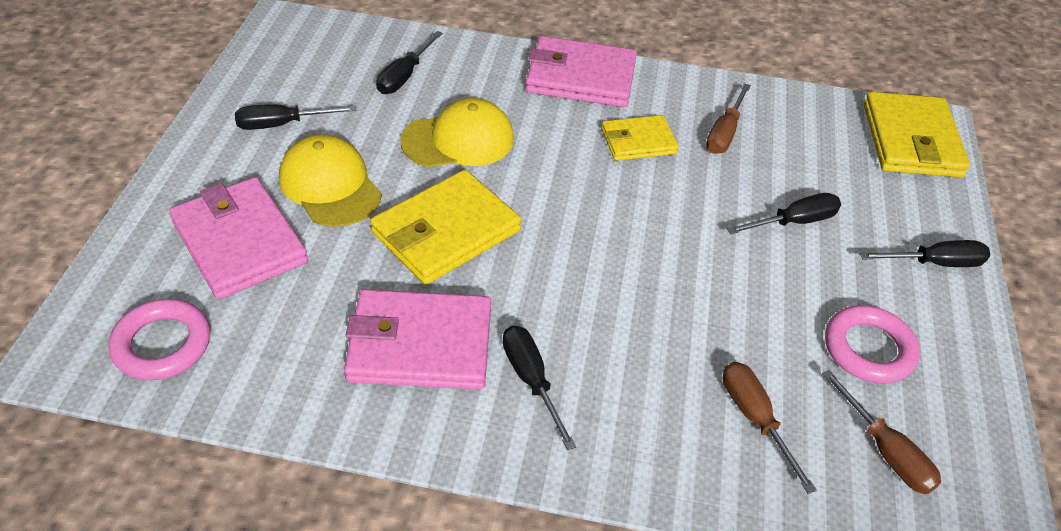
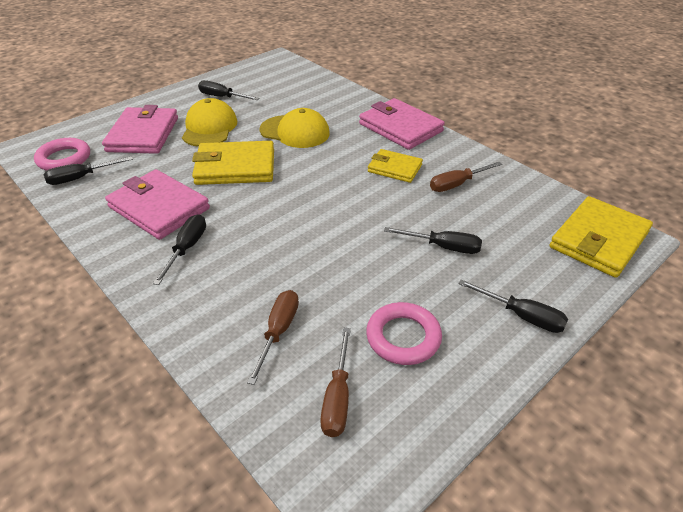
camera: 40 degrees right, 5 degrees down
(404, 76) = (305, 97): black screwdriver -> black screwdriver (81, 178)

